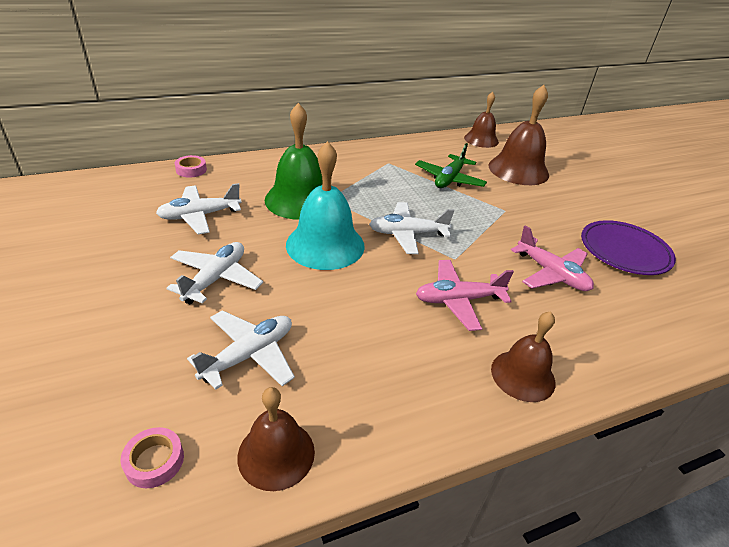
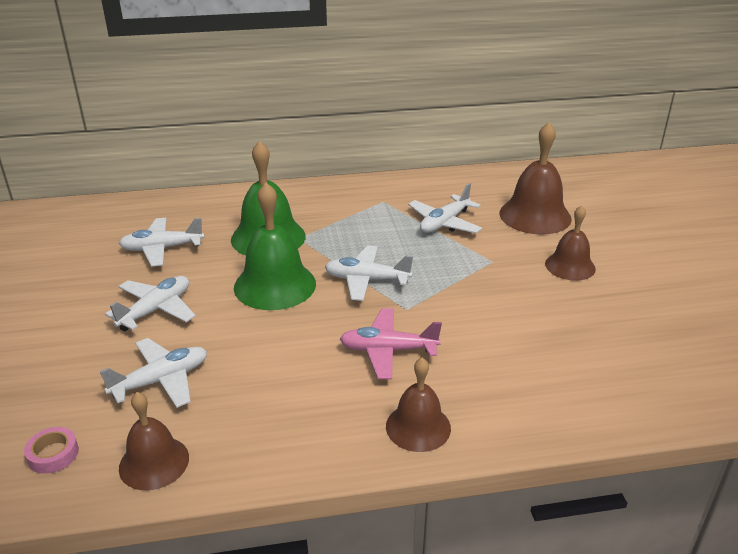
camera: 15 degrees right, 5 degrees down
(191, 170) = (170, 201): pink tape -> none
(325, 245) = (275, 285): turquoise bell -> green bell
(449, 179) = (444, 223): green plane -> white plane
(481, 139) = (508, 177): brown bell -> brown bell (570, 266)
(551, 273) = (507, 333): pink plane -> none
(624, 251) = (611, 316): purple plate -> none

